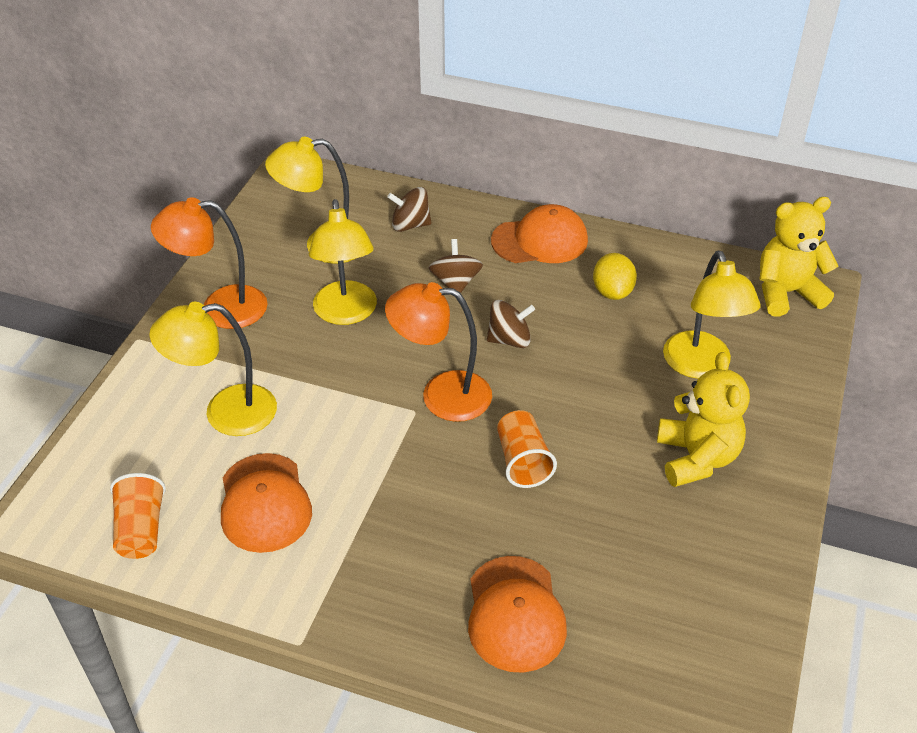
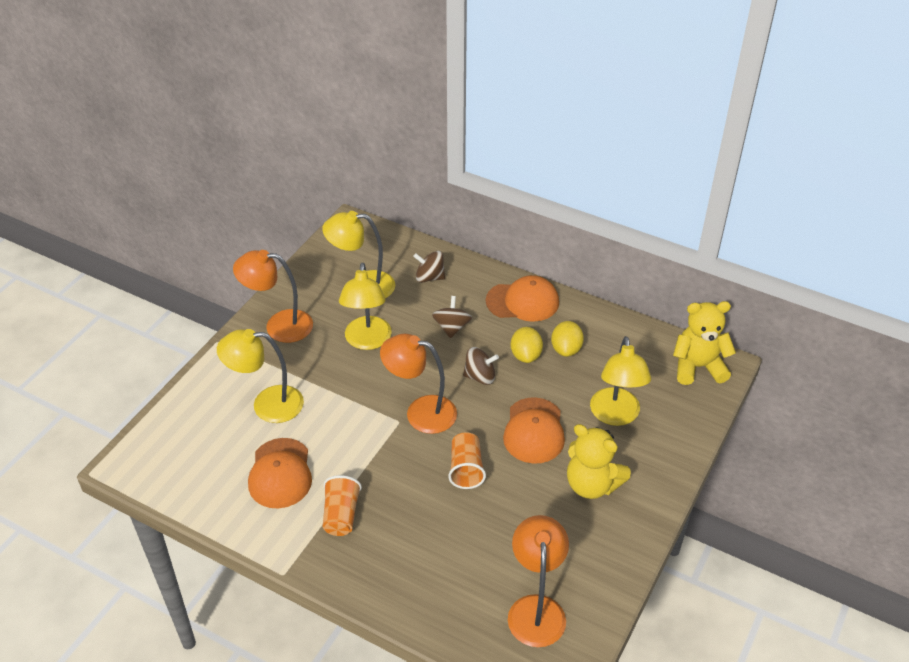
camera: 10 degrees right, 0 degrees up
(141, 530) = (194, 480): orange cup -> orange cup (341, 515)
(515, 614) = (433, 576): orange cap -> orange cap (534, 431)
(562, 306) = (525, 355): none -> yellow lemon
(670, 636) = (536, 609): none -> orange lamp
(696, 458) = (592, 484): yellow teddy bear -> yellow teddy bear turned 120 degrees clockwise

